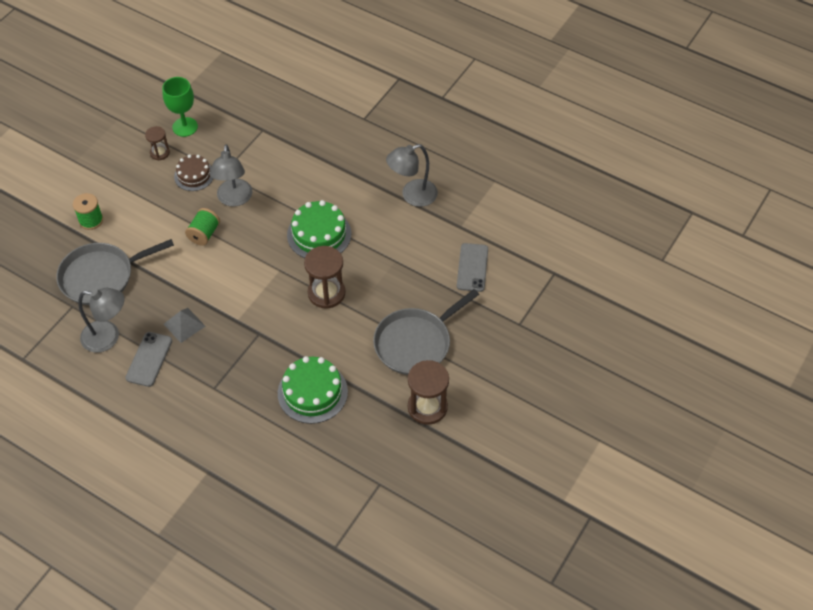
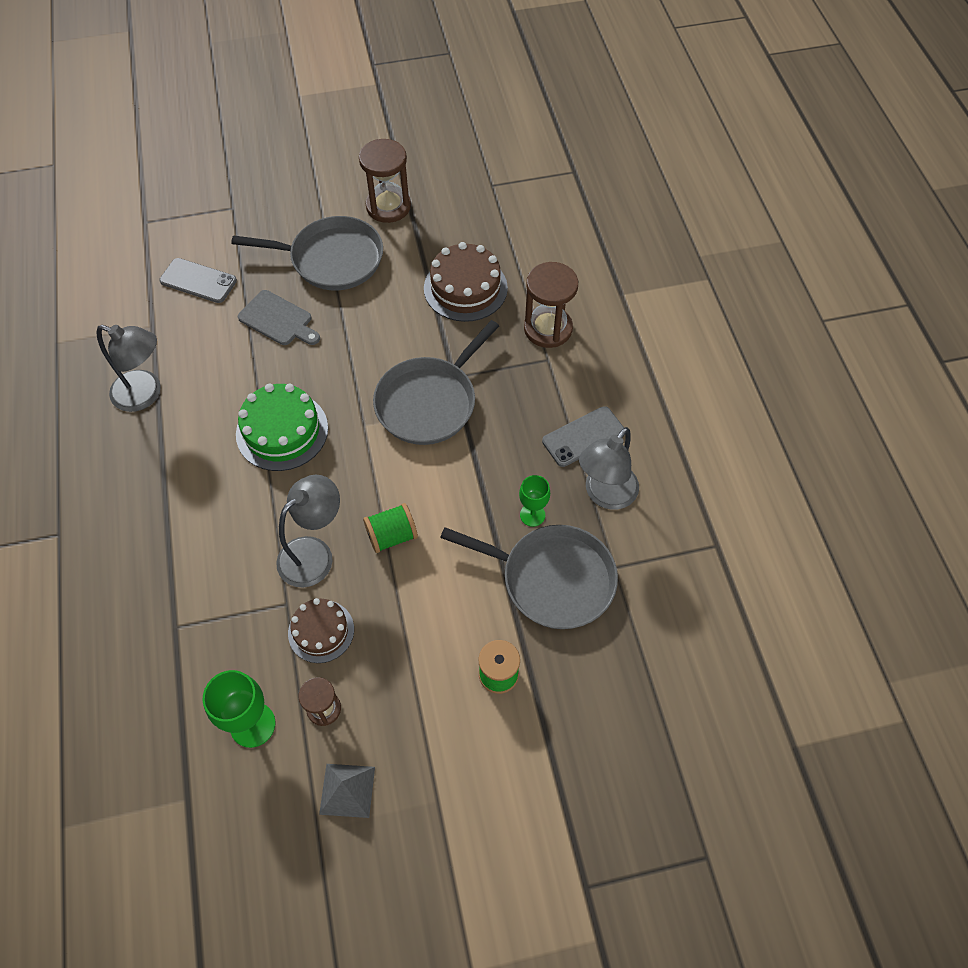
camera: 135 degrees left, 5 degrees up
(108, 337) = (605, 495): grey lamp -> grey lamp turned 105 degrees counterclockwise
(140, 297) = (532, 515): none -> green goblet
(184, 325) = (516, 445): grey pyramid -> grey pyramid (347, 790)
(257, 309) = (429, 402): none -> grey pan
(312, 392) = (465, 288): green cake -> brown cake
(326, 293) = (349, 364): brown hourglass -> brown hourglass (548, 328)
(397, 284) = (278, 320): none -> grey cutting board
(472, 267) = (198, 281): grey phone -> grey phone turned 60 degrees clockwise

